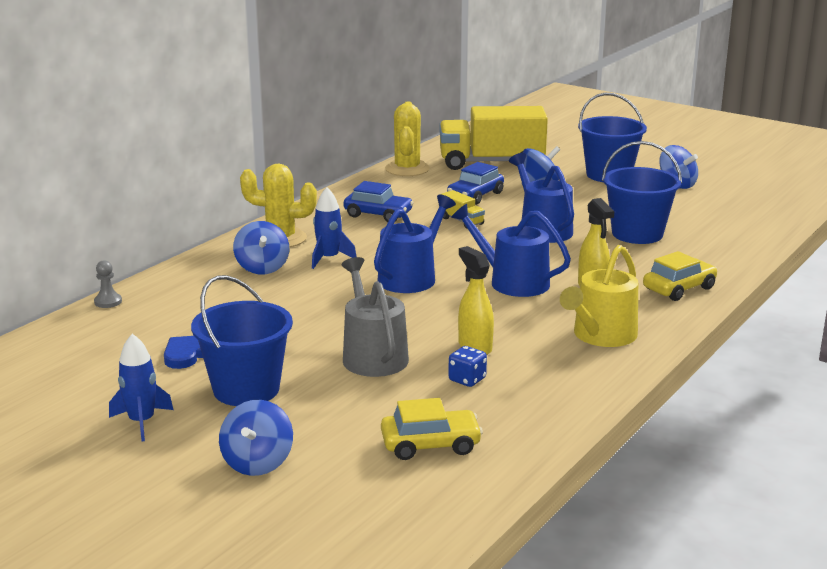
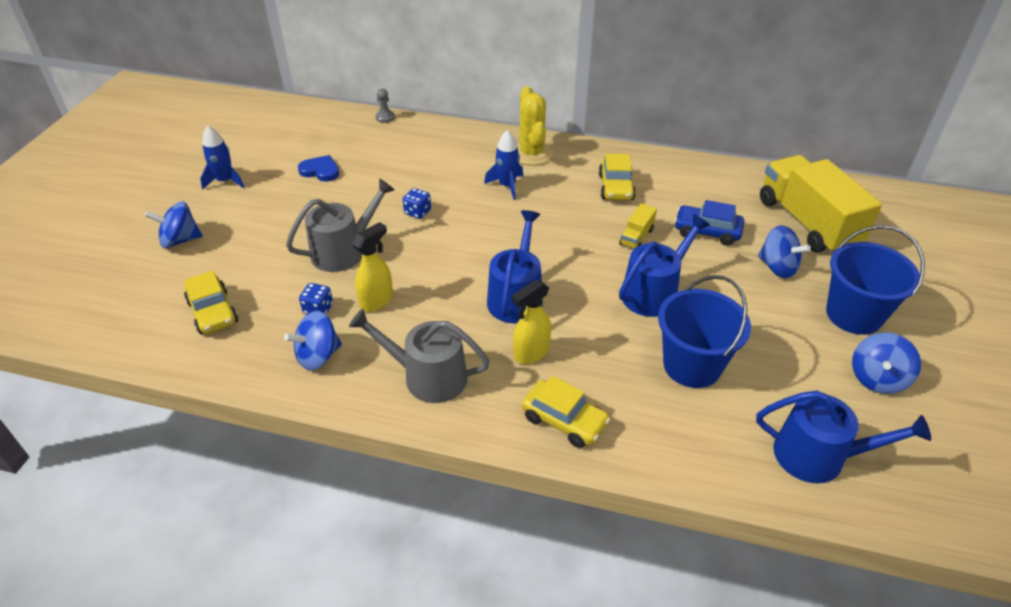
camera: 70 degrees right, 20 degrees up
(246, 389) = (276, 208): blue bucket -> none
(262, 268) = (472, 160): blue spinning top -> blue spinning top (318, 356)
(334, 308) = (417, 212): none -> blue dice
(378, 214) = (615, 187): blue car -> yellow car
(407, 169) = (739, 176): yellow cactus -> none
(411, 277) = (494, 236): blue watering can -> blue watering can (818, 456)
(601, 336) = (427, 376): yellow watering can -> grey watering can

